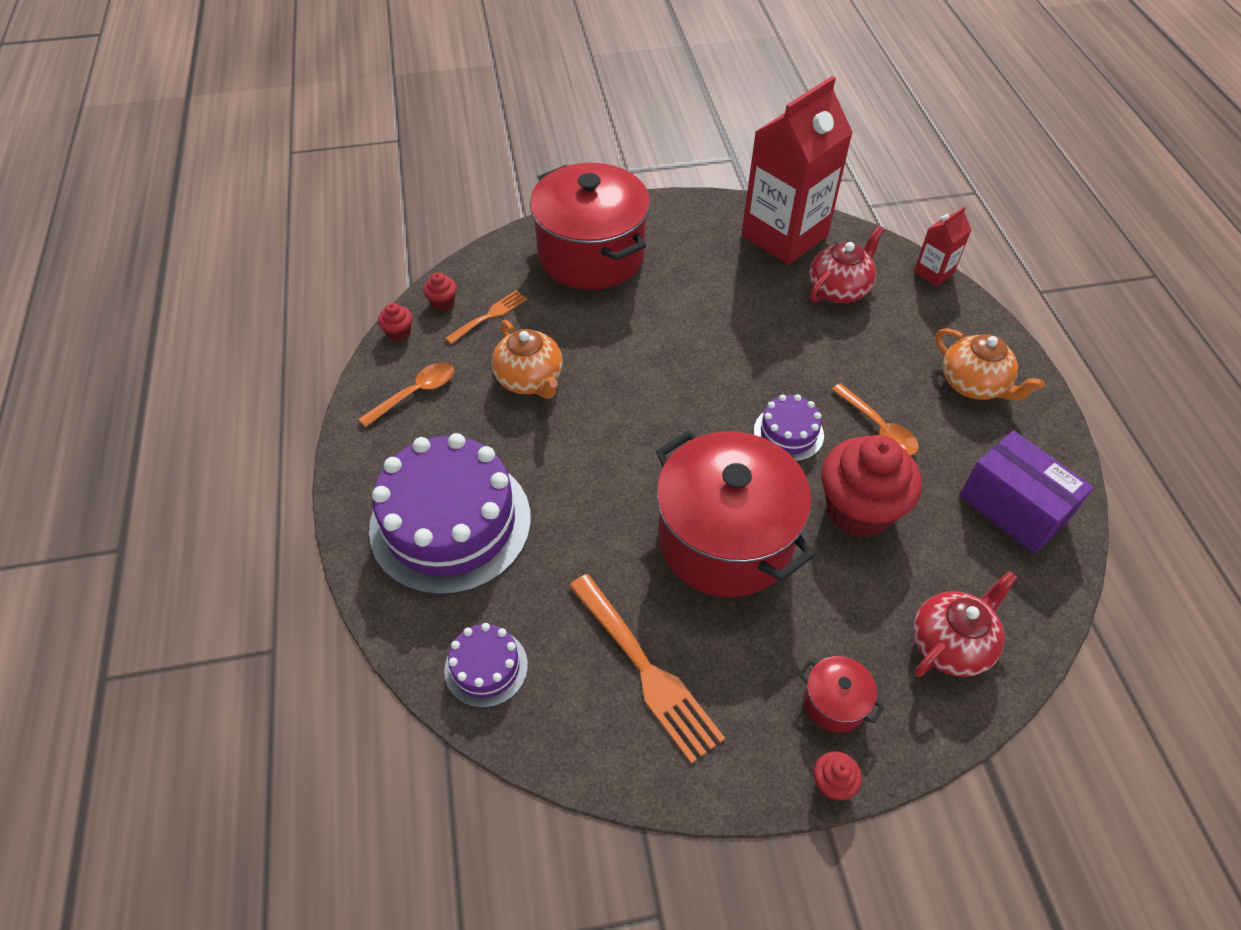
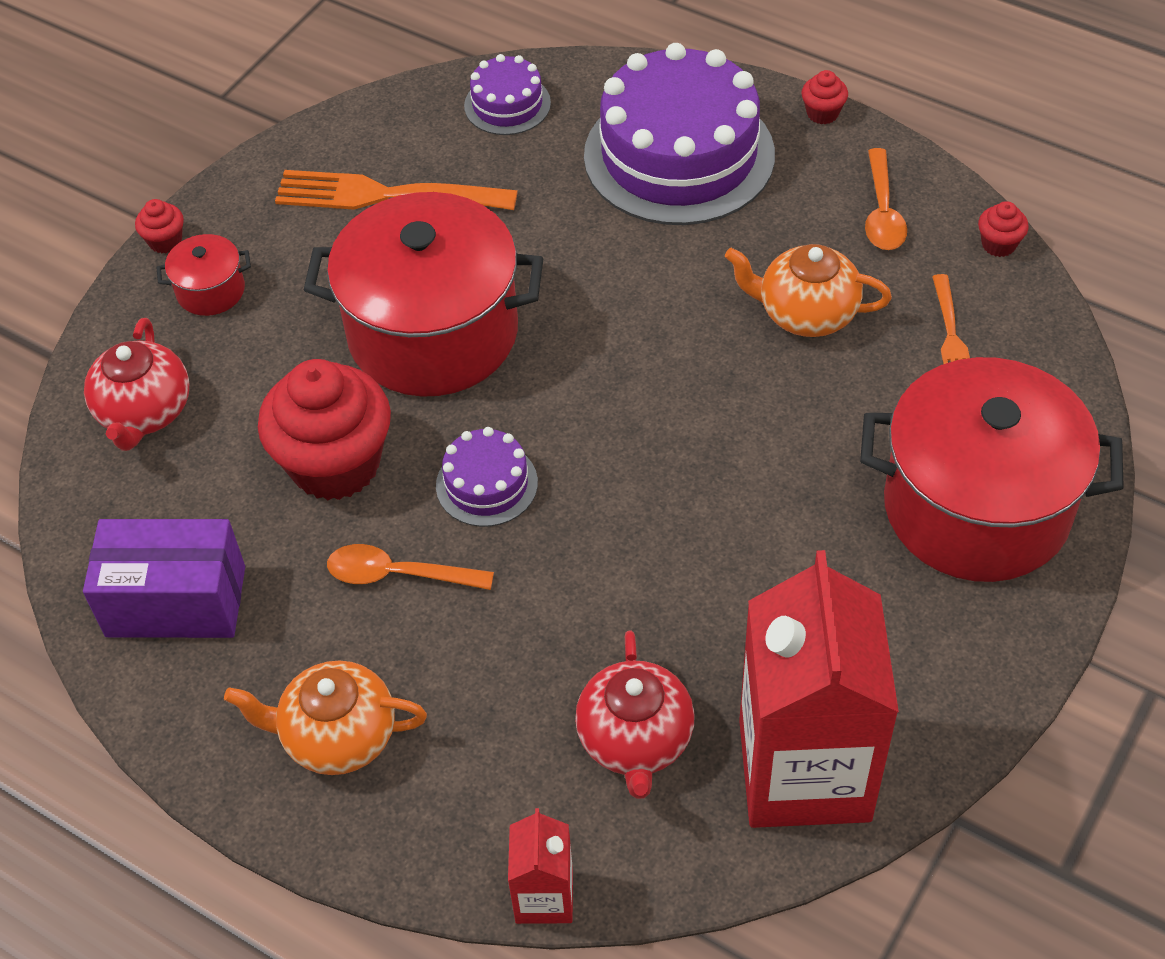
camera: 135 degrees right, 0 degrees up
(443, 302) = (1018, 308): red cupcake -> red cupcake (822, 113)

